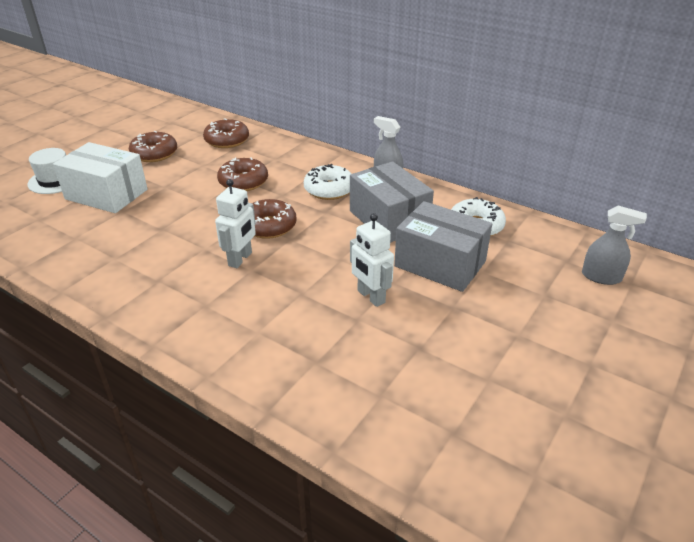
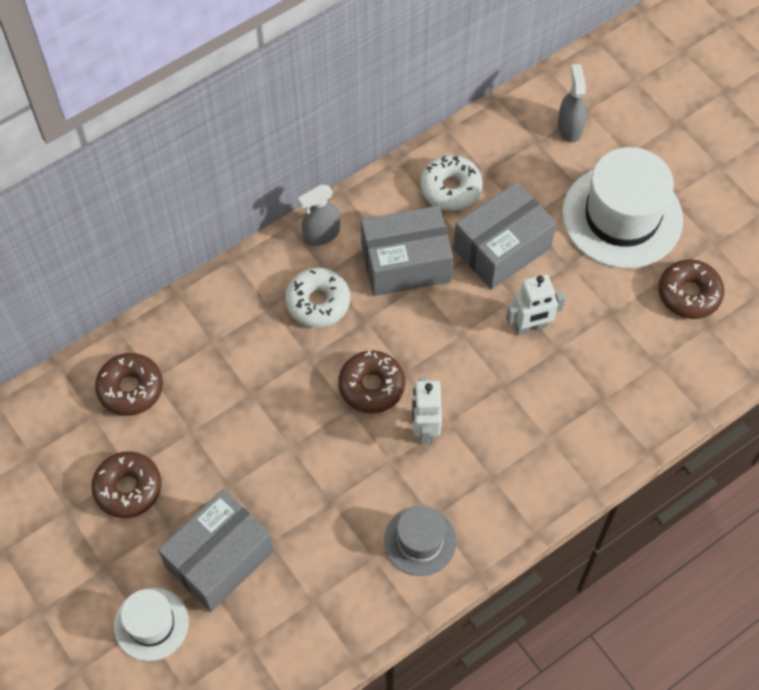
camera: 70 degrees left, 25 degrees up
(106, 194) = (220, 559): white box -> grey box
(133, 278) = (420, 541): none -> grey hat
(240, 259) = (425, 429): white robot -> white robot turned 135 degrees counterclockwise
(243, 182) = (258, 391): brown donut -> brown donut (689, 294)
(536, 332) = (622, 216): none -> white hat
(601, 277) = (569, 127): grey spray bottle -> grey spray bottle turned 45 degrees counterclockwise

